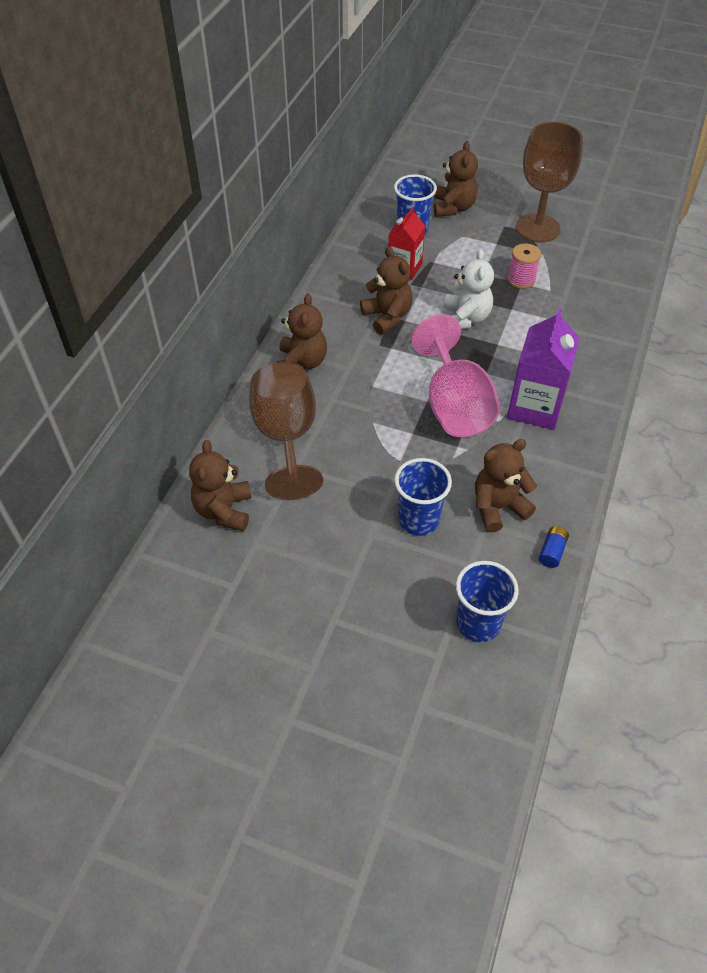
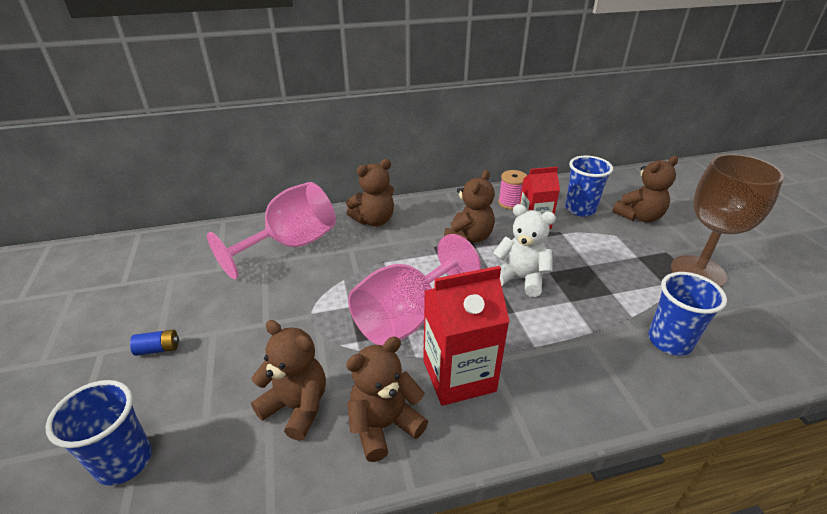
camera: 55 degrees right, 15 degrees down
(224, 510) = (198, 248): brown teddy bear -> brown teddy bear (384, 425)
(286, 437) = (291, 245): brown goblet -> pink goblet
(418, 520) = (245, 355): blue cup -> blue cup (669, 341)
(465, 318) = (520, 278): white teddy bear -> white teddy bear turned 120 degrees counterclockwise
(521, 279) = (616, 291): pink spool -> pink spool (510, 203)
(535, 407) = (459, 376): purple carton -> red carton
(552, 551) = (257, 486): blue battery -> blue battery (158, 349)

